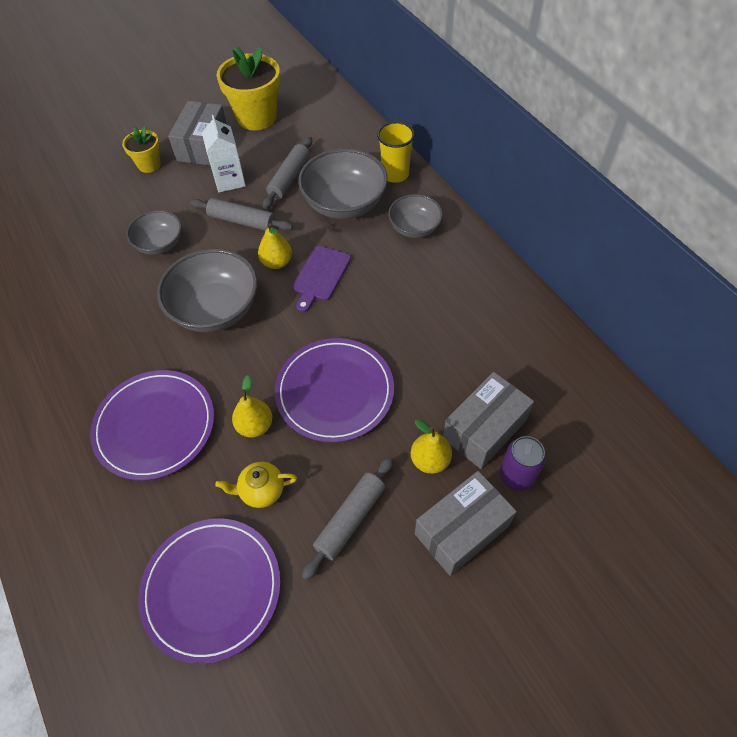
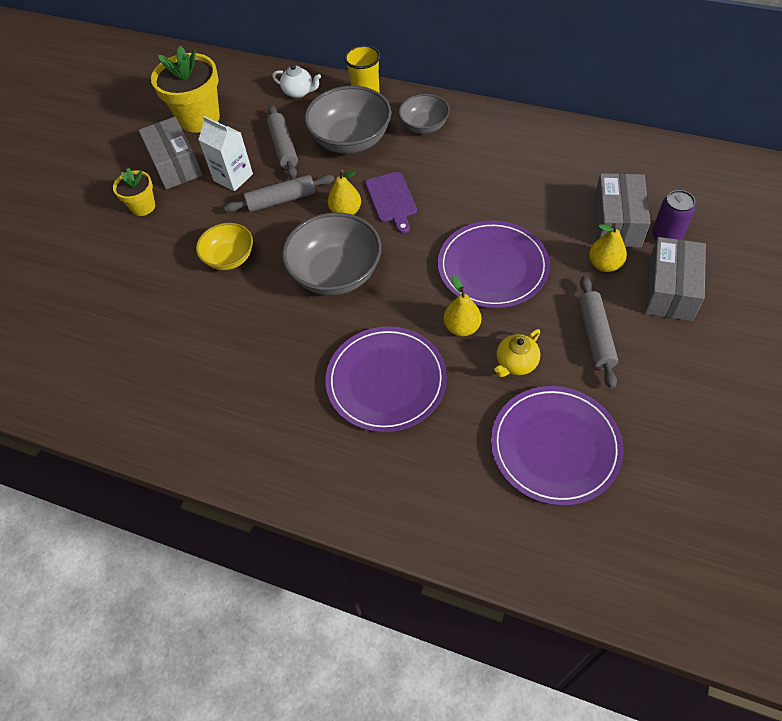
camera: 35 degrees left, 0 degrees up
(160, 244) = (229, 258): grey bowl -> yellow bowl
(349, 138) = (299, 92): none -> white teapot

